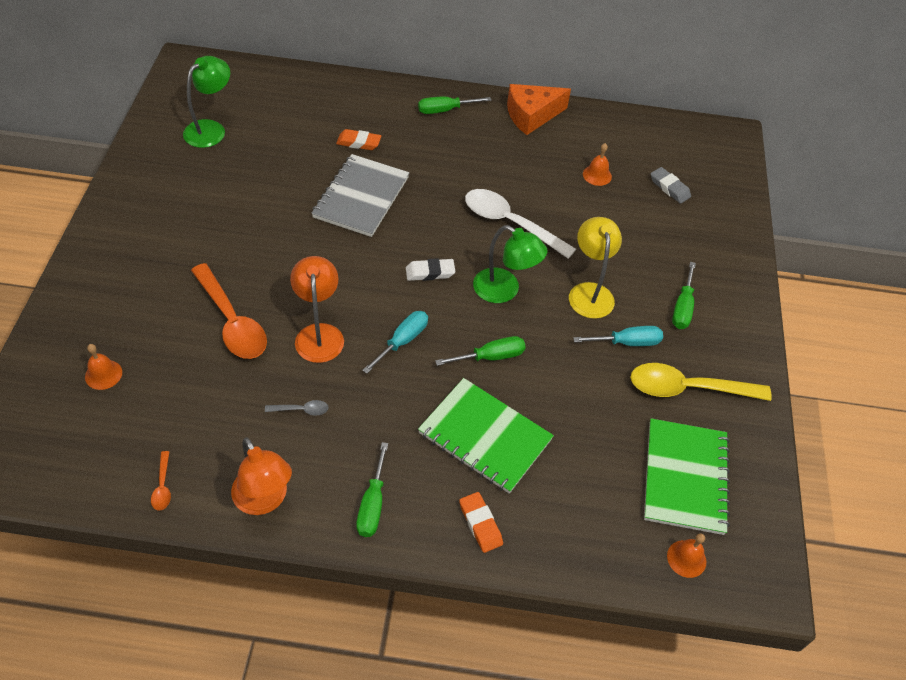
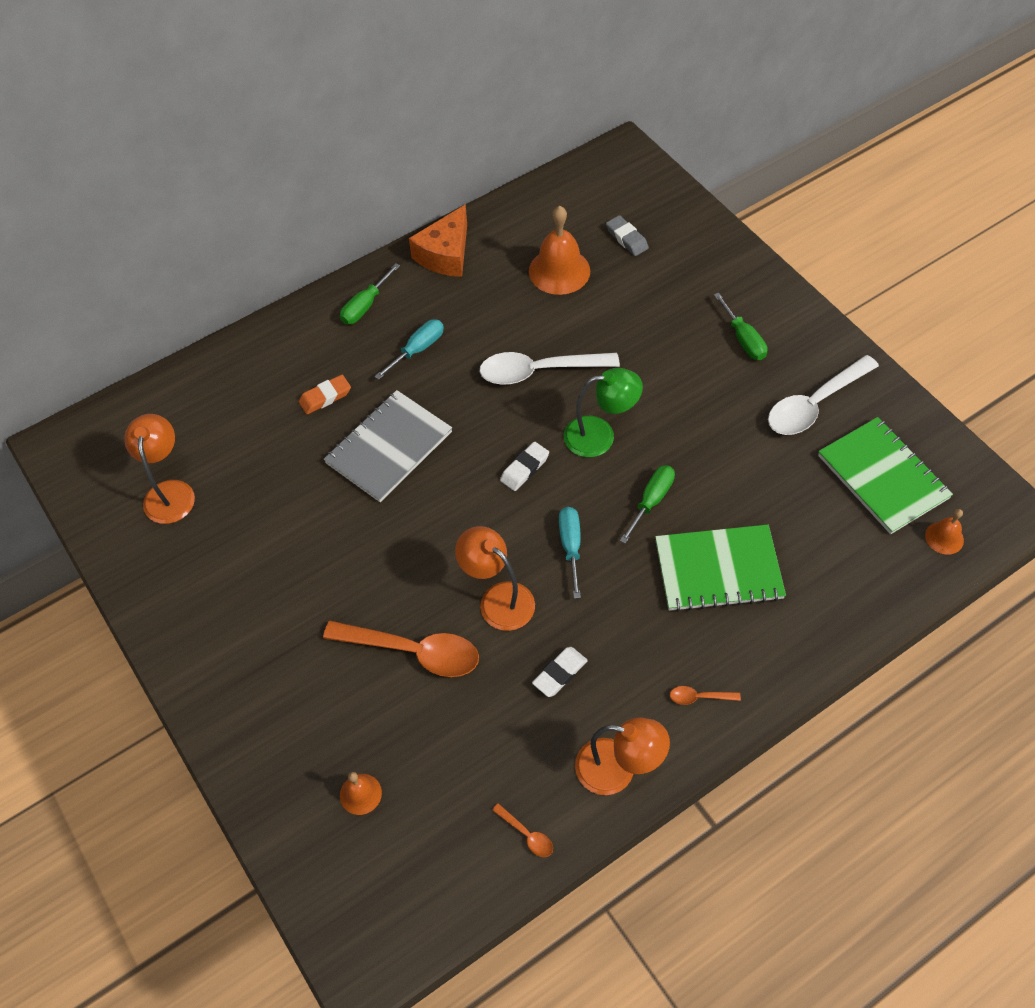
camera: 35 degrees left, 5 degrees up
(211, 129) = (169, 492): green lamp -> orange lamp
(301, 410) = (559, 673): grey spoon -> white eraser
(361, 197) = (389, 447): grey notebook -> grey notebook turned 60 degrees clockwise
(372, 504) = (699, 697): green screwdriver -> orange spoon
(480, 524) = (789, 640): orange eraser -> none
(589, 292) = (664, 382): yellow lamp -> none
(597, 175) = (559, 271): orange bell -> orange bell, size x1.90
(627, 342) = (735, 402): turquoise screwdriver -> turquoise screwdriver (418, 349)
(669, 188) = (627, 238): grey eraser -> grey eraser turned 45 degrees clockwise
(687, 388) = (814, 404): yellow spoon -> white spoon

